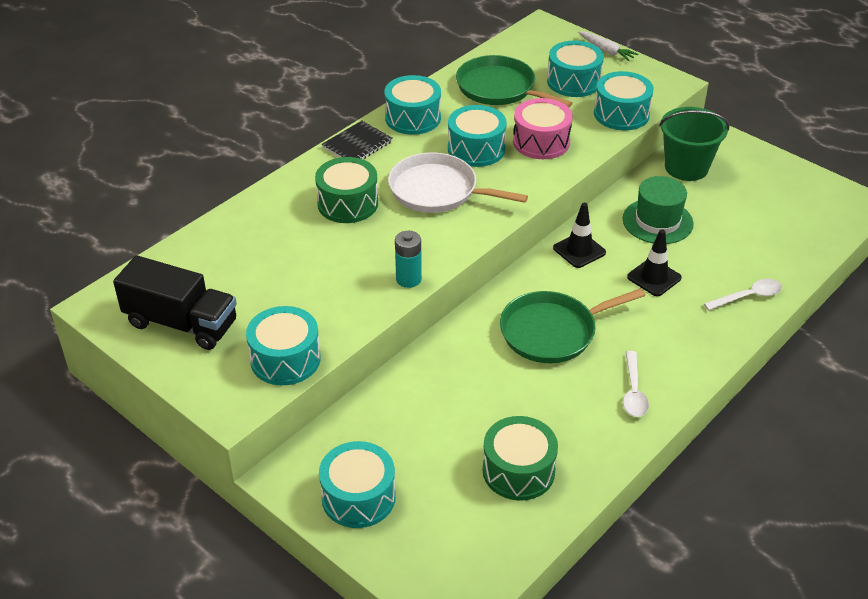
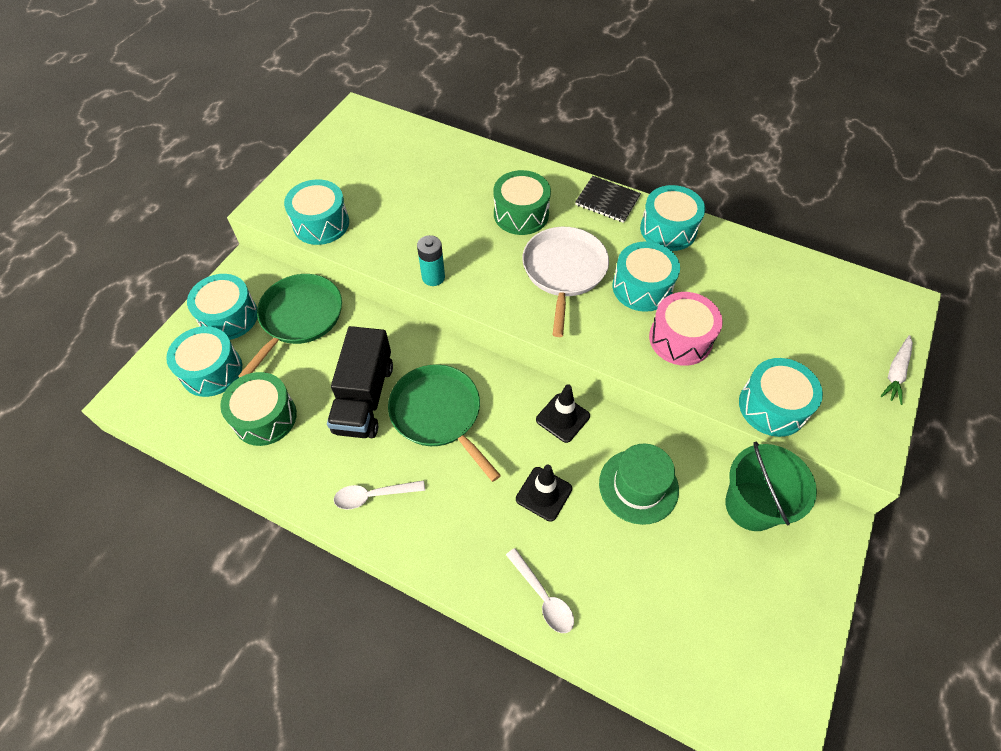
camera: 75 degrees right, 15 degrees up
(181, 323) = (348, 157): black truck -> black truck (364, 397)
(499, 88) = (757, 286): green pan -> green pan (299, 318)
(573, 82) = (810, 350): turquoise drum -> turquoise drum (212, 370)

